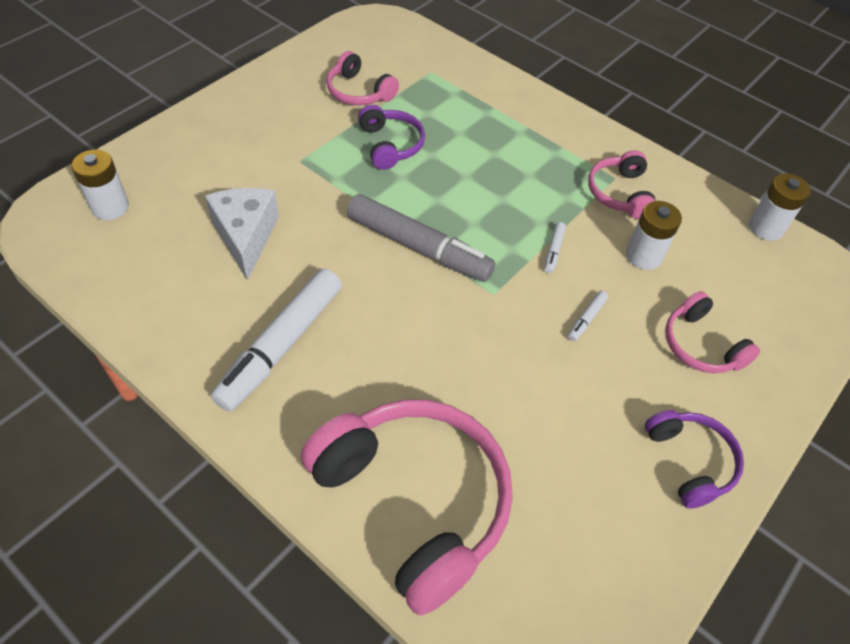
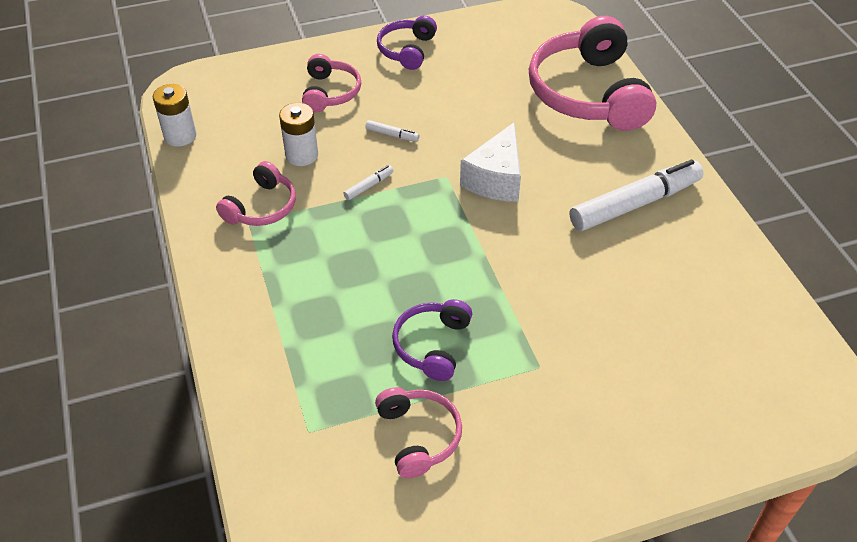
camera: 145 degrees left, 5 degrees down
(110, 207) = (760, 390): white battery -> none
(246, 236) = (630, 303): white cheese -> white cheese (496, 179)
(418, 247) = (479, 232): grey marker -> none
(586, 319) = (392, 135): white marker -> white marker turned 45 degrees clockwise

